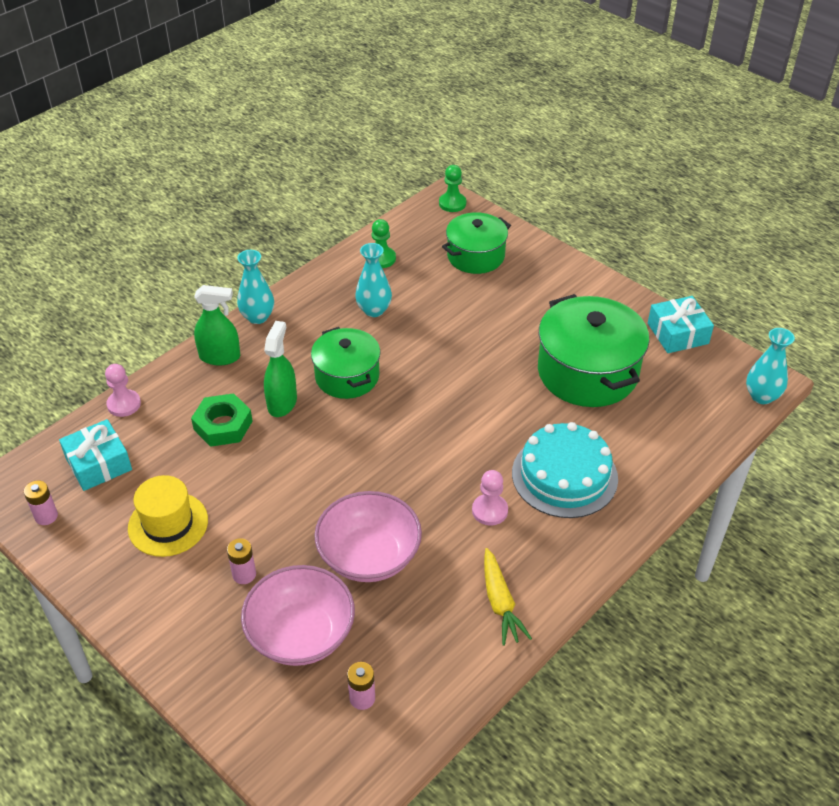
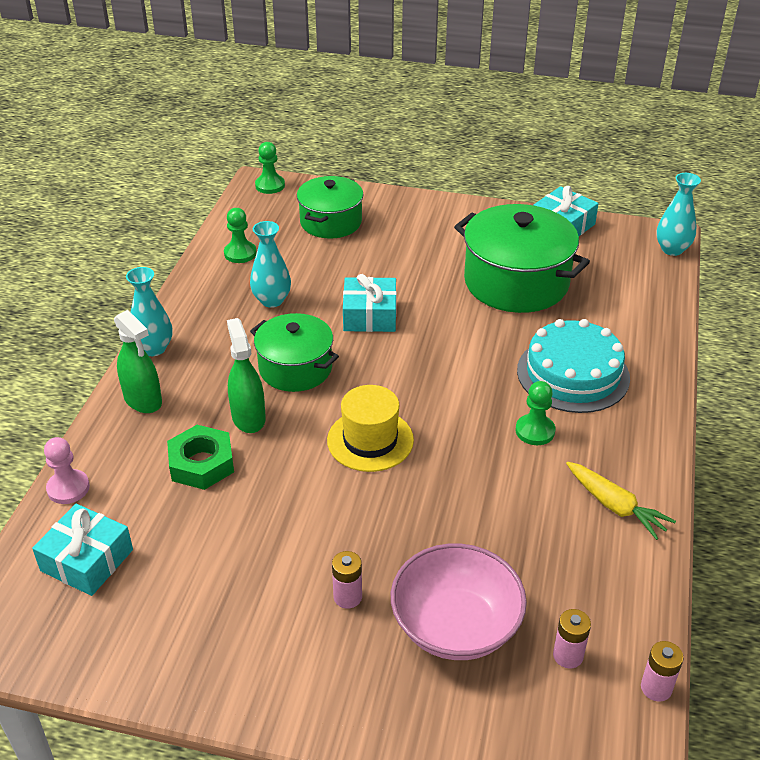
camera: 30 degrees left, 5 degrees down
(46, 516) = (66, 643): pink battery -> pink battery (656, 688)
(168, 524) = (221, 585): yellow hat -> yellow hat (370, 440)
(220, 357) = (143, 400): green spray bottle -> green spray bottle turned 75 degrees clockwise
(369, 556) = (459, 520): pink bowl -> none
(440, 354) = (370, 315): none -> turquoise gift
(489, 511) = (535, 431): pink pawn -> green pawn

